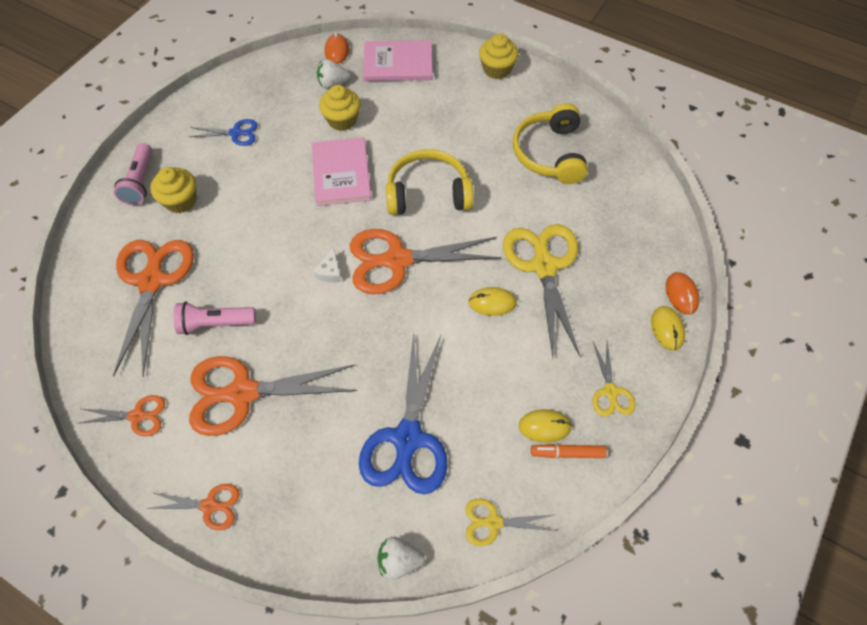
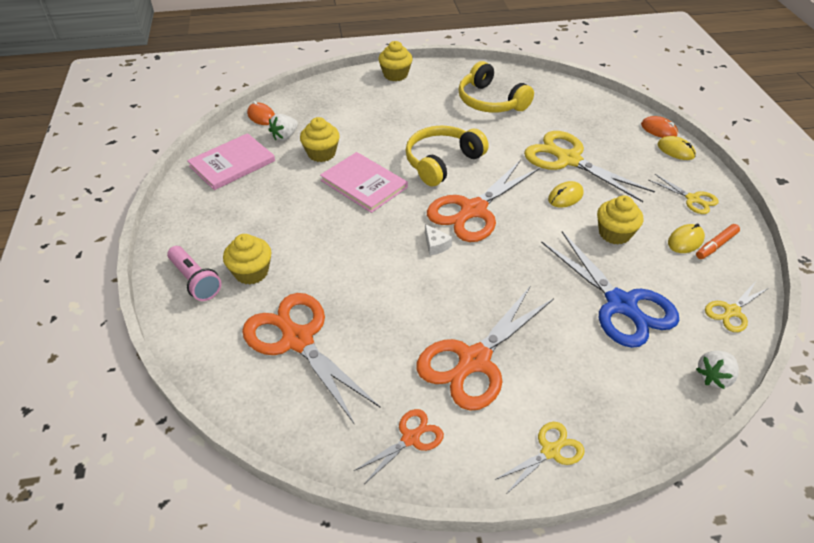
camera: 40 degrees left, 15 degrees down
(209, 506) = (550, 451): orange scissors -> yellow scissors
(215, 324) = (391, 332): pink flashlight -> none
(236, 133) = (242, 204): blue scissors -> none
(398, 63) = (320, 102): pink book -> pink book (232, 164)
(488, 370) = (614, 233): none -> yellow cupcake

